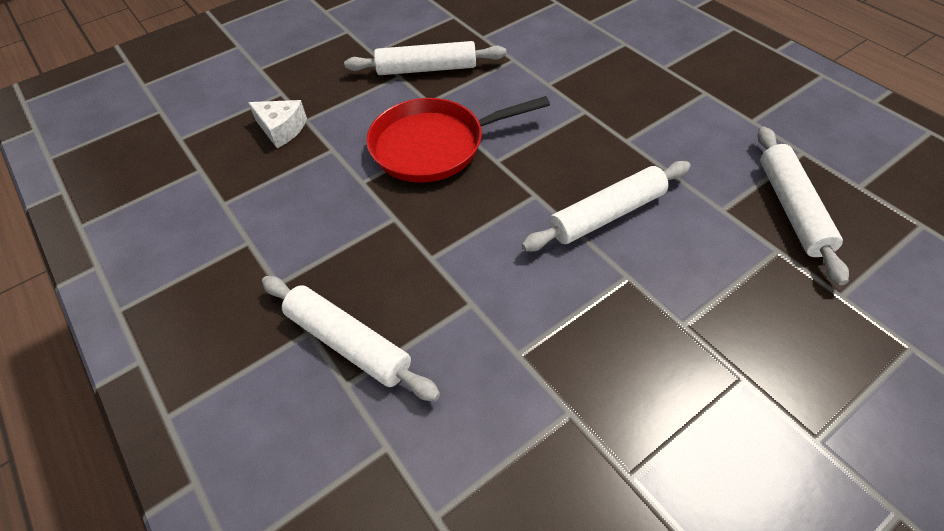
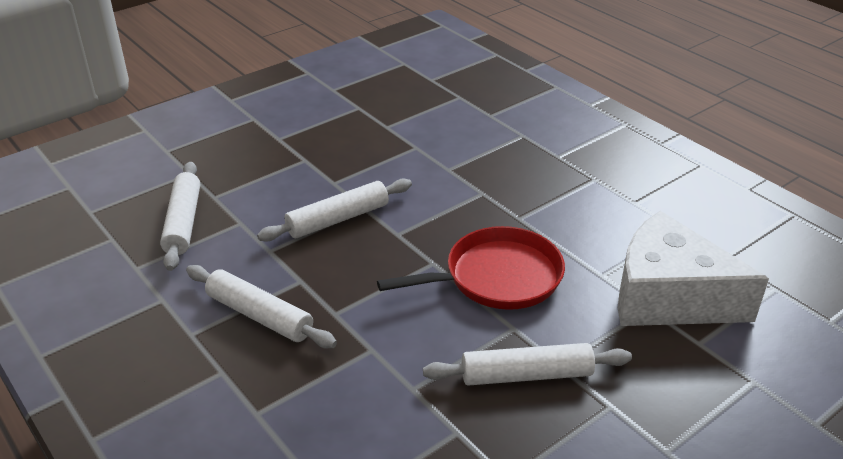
camera: 175 degrees right, 15 degrees down
(281, 129) = (668, 297): white cheese -> white cheese, size x2.27
(348, 343) = (528, 151): white rolling pin -> white rolling pin (259, 315)

